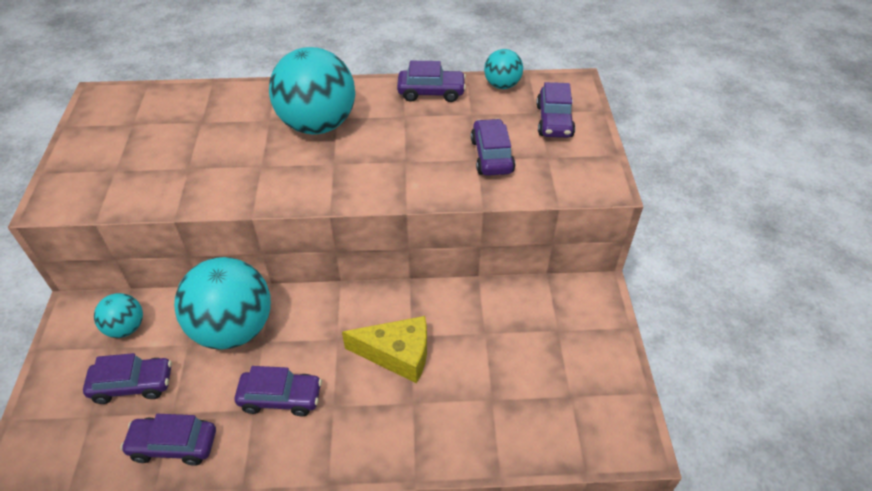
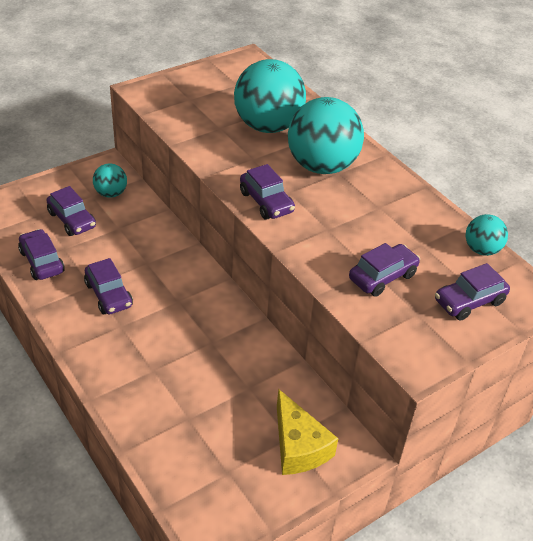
camera: 55 degrees right, 5 degrees down
(233, 328) = (147, 243): turquoise ball -> turquoise ball (267, 126)
(397, 354) = (188, 342): yellow cheese -> yellow cheese (298, 446)
(431, 92) = (423, 210): purple car -> purple car (266, 202)

